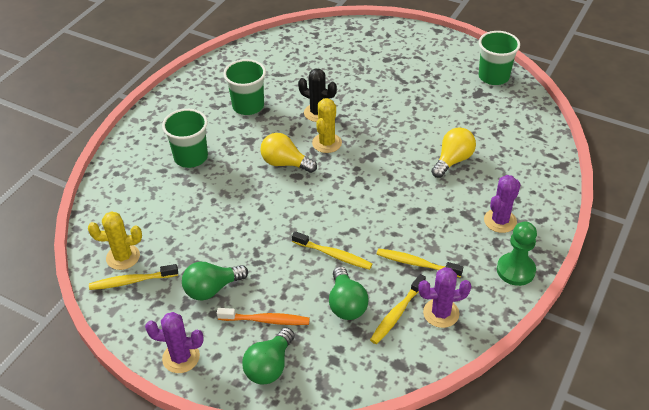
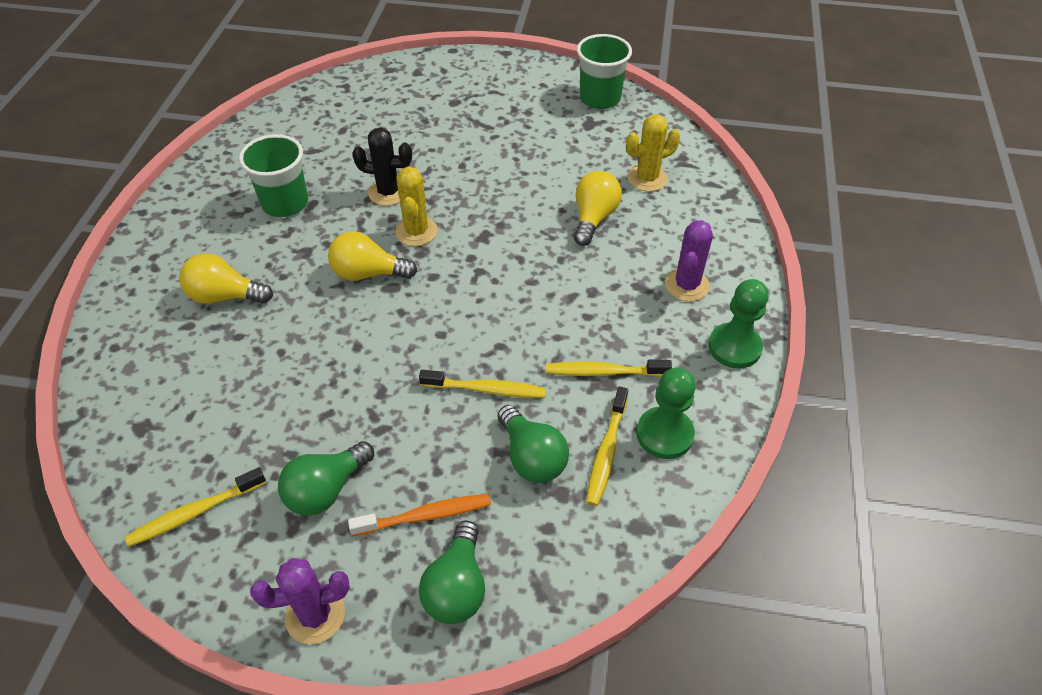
camera: 20 degrees left, 5 degrees up
(123, 257) = (167, 477): yellow cactus -> yellow cactus (647, 178)
(191, 157) = (225, 296): green cup -> yellow light bulb
(441, 313) = (664, 434): purple cactus -> green pawn

